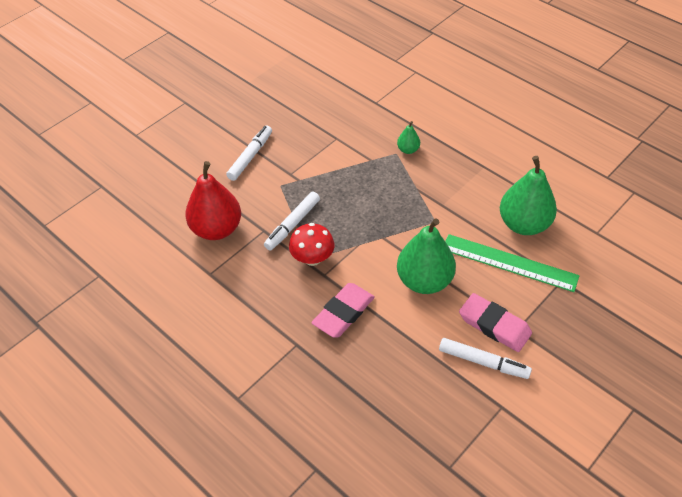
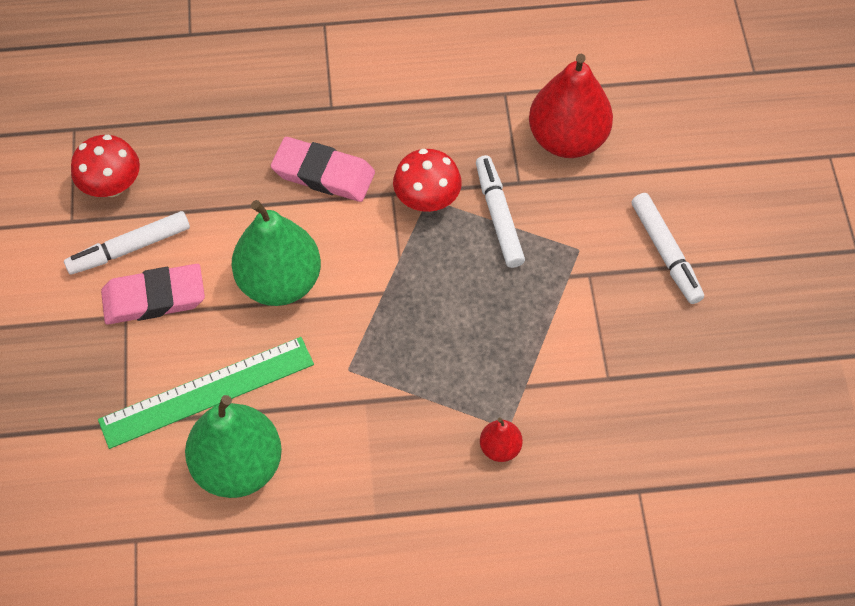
camera: 130 degrees right, 10 degrees up
(343, 313) = (323, 174): pink eraser -> pink eraser turned 60 degrees counterclockwise
(408, 150) = (500, 448): green pear -> red pear
(460, 408) = (112, 185): none -> red mushroom

